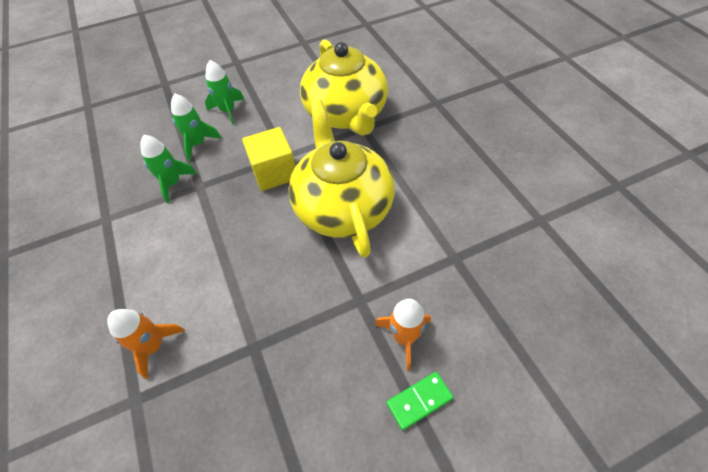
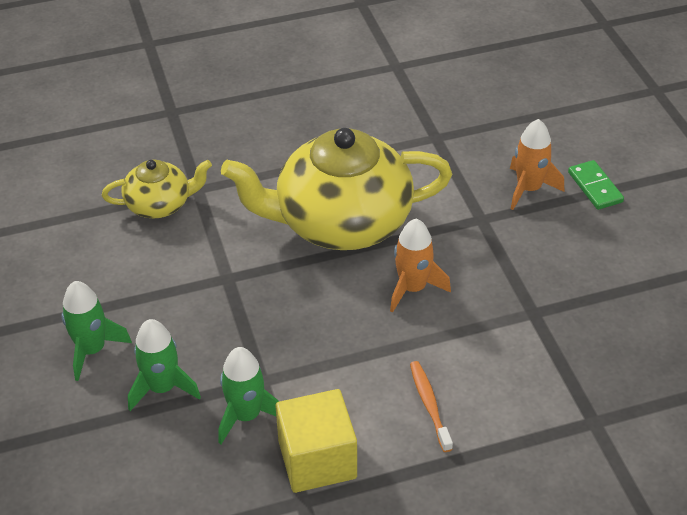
camera: 85 degrees left, 10 degrees down
(154, 346) = (526, 410): orange rocket -> orange rocket (412, 288)
(167, 279) = (429, 405): none -> orange toothbrush
(274, 172) = (258, 290): yellow cube -> yellow cube (317, 459)
(346, 114) = (160, 204): yellow teapot -> yellow teapot, size x0.50

